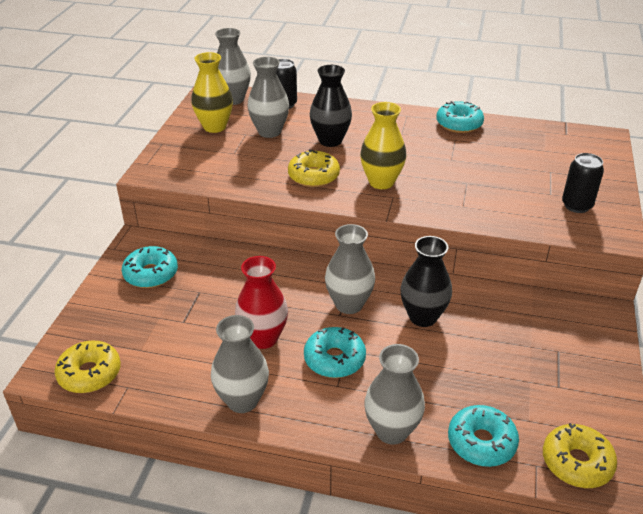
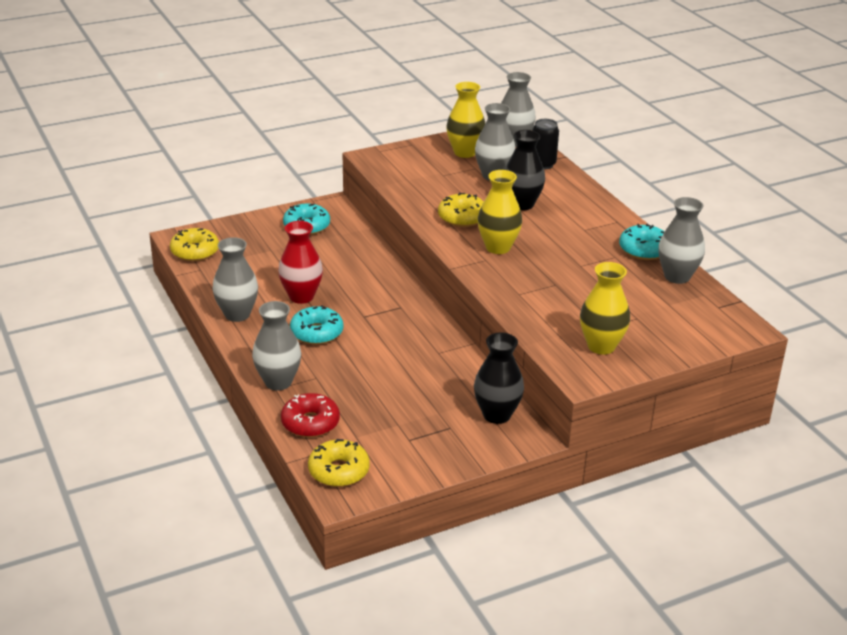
camera: 50 degrees right, 5 degrees down
(349, 304) = (380, 315): grey vase -> grey vase (677, 276)
(423, 317) = (408, 352): black vase -> black vase (497, 415)
(481, 442) = (310, 423): turquoise donut -> red donut
(576, 205) = (601, 346): black can -> yellow vase

